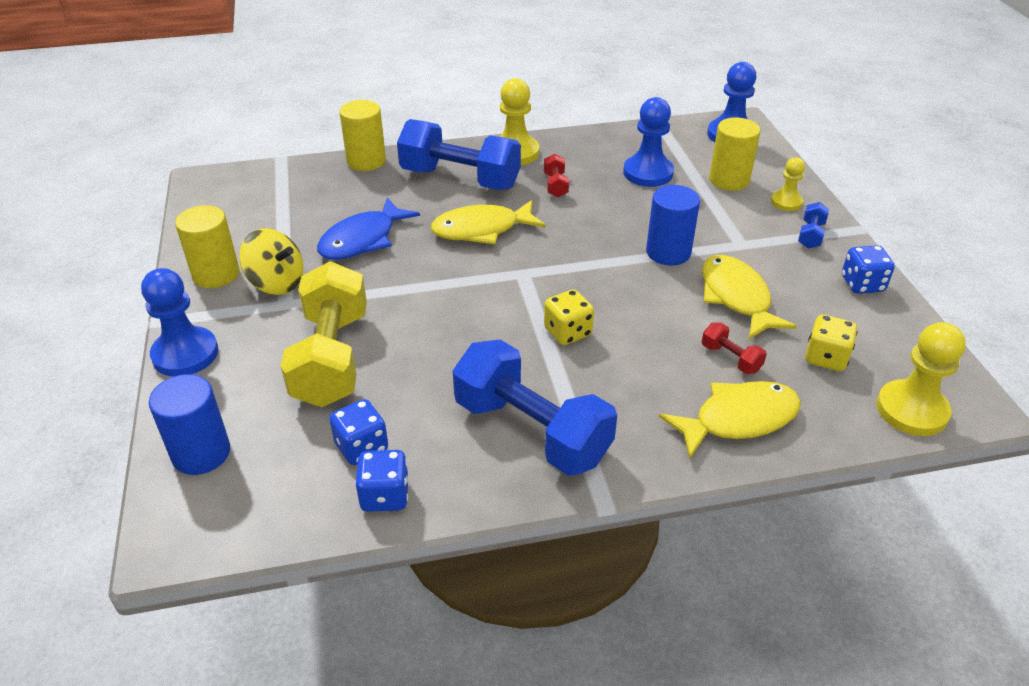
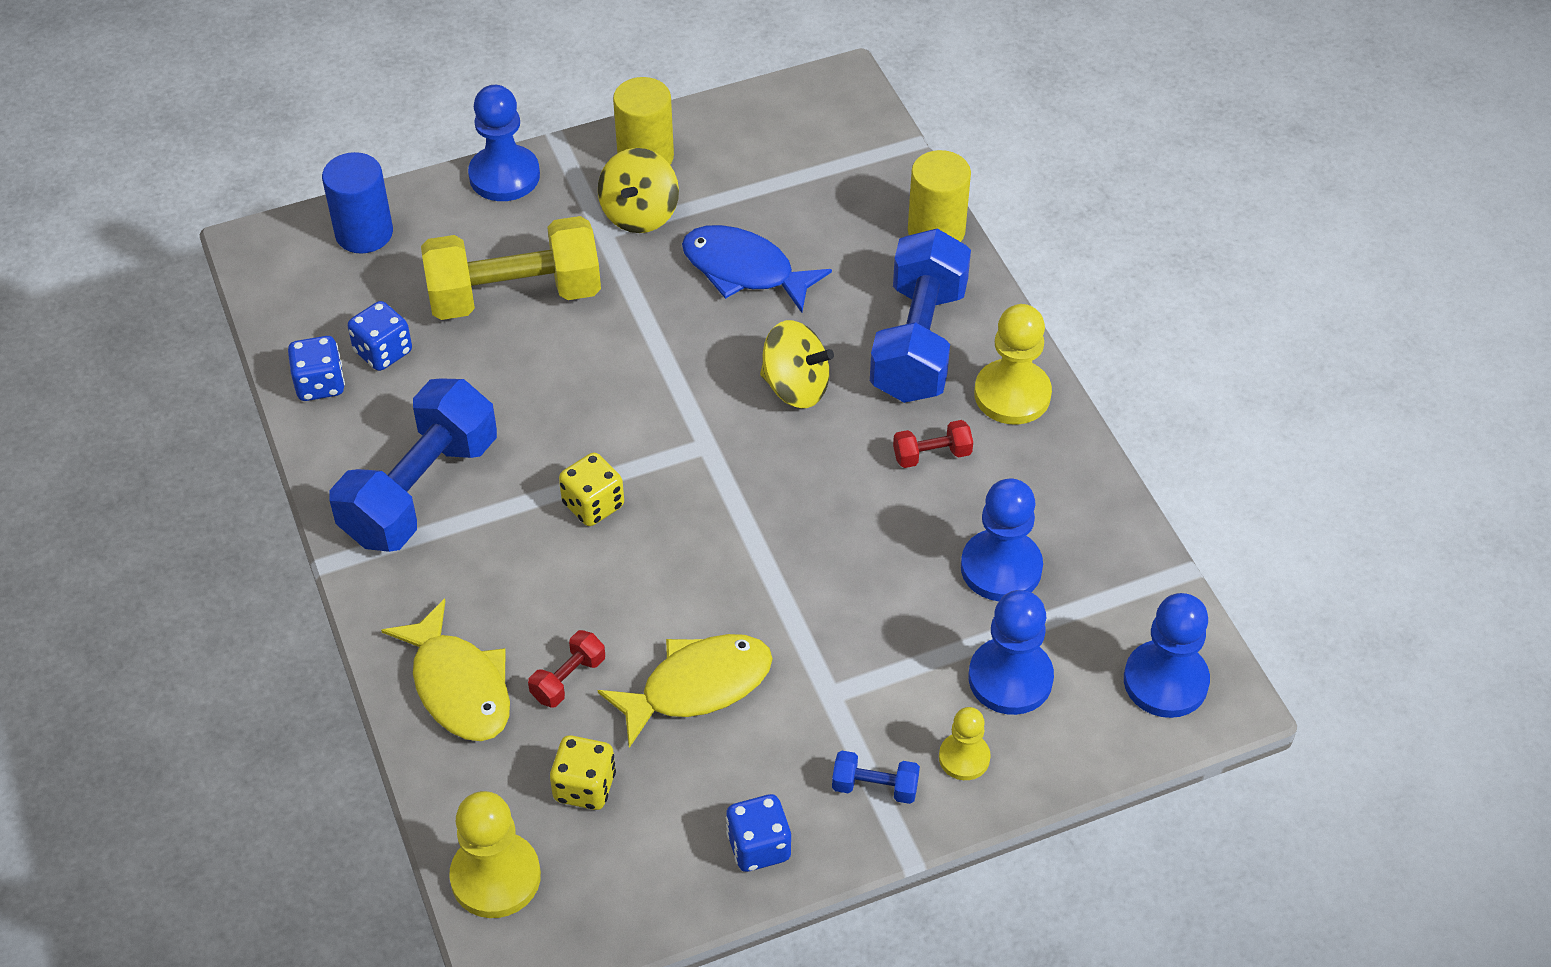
camera: 80 degrees right, 10 degrees up
(482, 230) = (795, 387): yellow fish -> yellow spinning top
(668, 252) = (788, 603): blue cylinder -> none
(729, 180) = (1010, 678): yellow cylinder -> blue pawn

